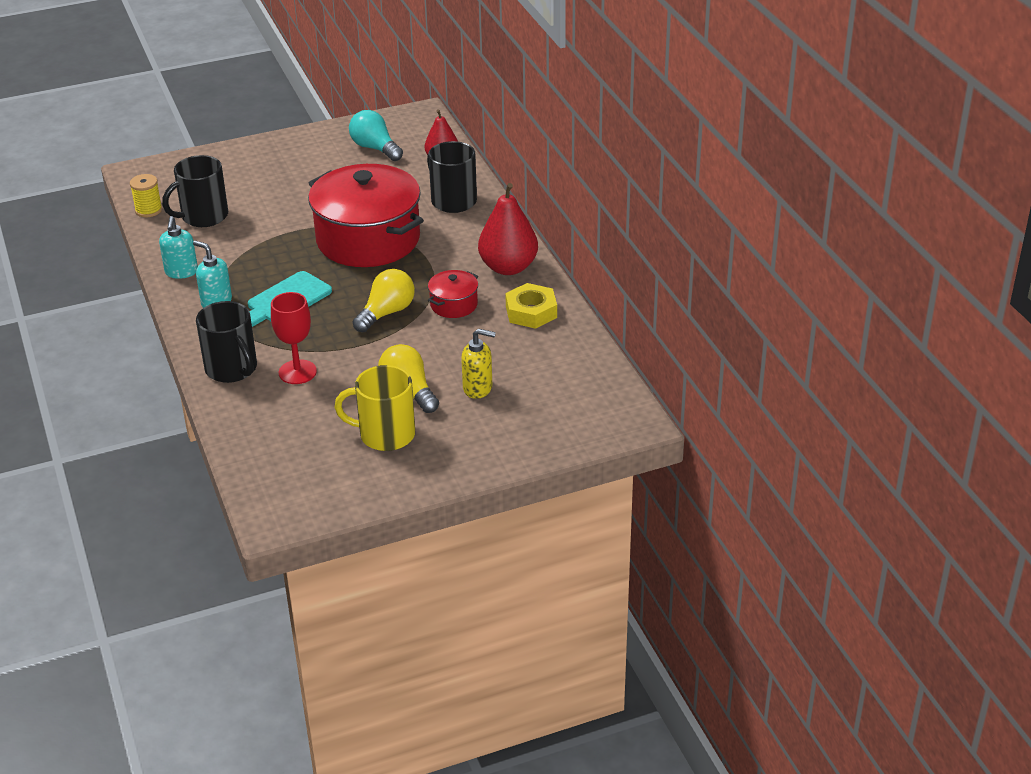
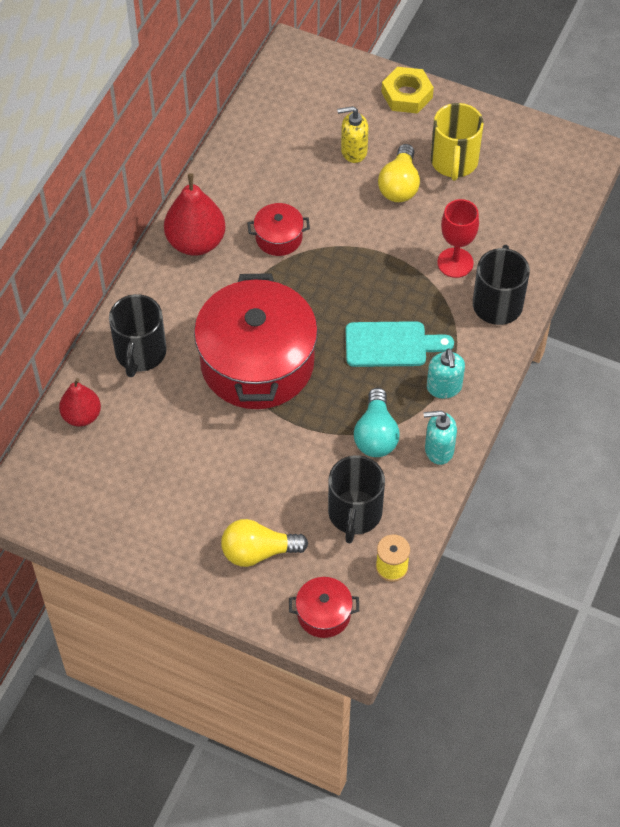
camera: 135 degrees left, 20 degrees up
(169, 173) = (324, 614): none -> red pot
(181, 272) = (438, 450): turquoise soap dispenser -> turquoise soap dispenser turned 135 degrees counterclockwise
(203, 216) = (354, 514): black mug -> black mug turned 90 degrees clockwise
(375, 148) = (114, 484): turquoise light bulb -> turquoise light bulb (376, 435)
(385, 435) = (454, 162): yellow mug -> yellow mug turned 45 degrees clockwise
(386, 313) = (333, 269): yellow light bulb -> yellow light bulb (258, 552)
(478, 388) = (353, 151): yellow soap dispenser -> yellow soap dispenser turned 60 degrees counterclockwise
(531, 312) = (236, 187): yellow nut -> yellow nut (407, 95)

